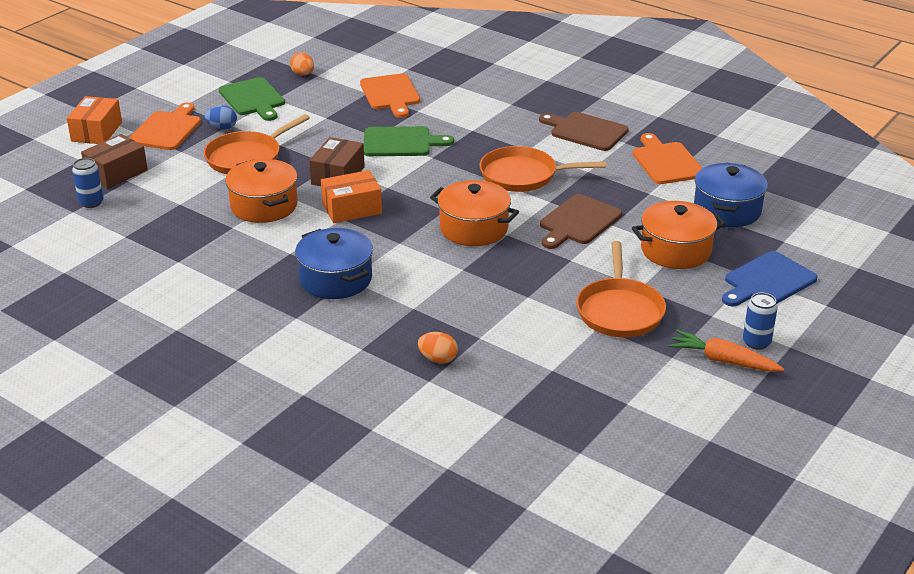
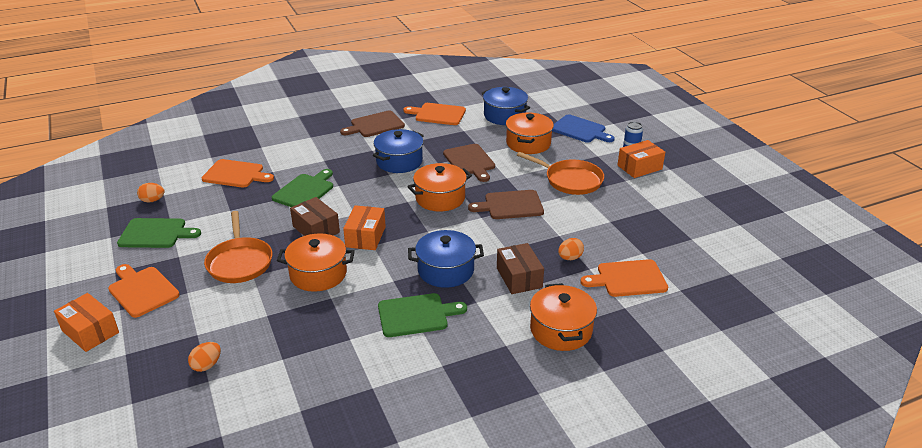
camera: 60 degrees left, 0 degrees up
(91, 202) = (207, 365): blue can -> orange egg
(116, 173) = (176, 337): brown box -> brown box (519, 277)
(222, 128) = (179, 261): blue egg -> none
(244, 286) = (416, 315): none -> green cutting board
(291, 391) = (561, 330): none -> orange pot
(434, 417) = (628, 279): none -> orange cutting board
(509, 282) = (510, 205): none -> brown cutting board
(522, 175) = (399, 161): orange pan -> blue pot
(723, 361) = (639, 167): orange carrot -> orange box
(767, 281) = (580, 130): blue cutting board -> blue cutting board turned 45 degrees counterclockwise

